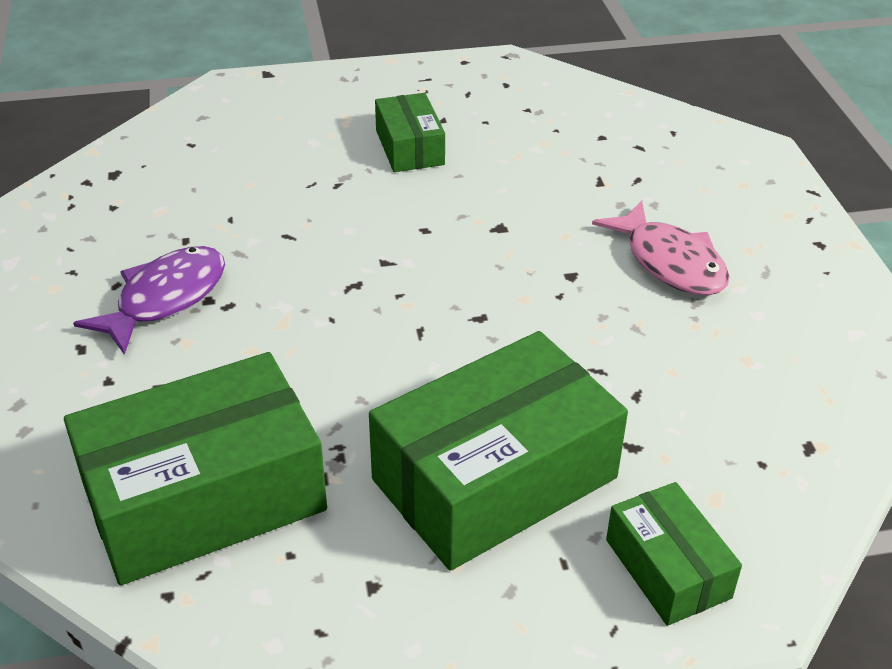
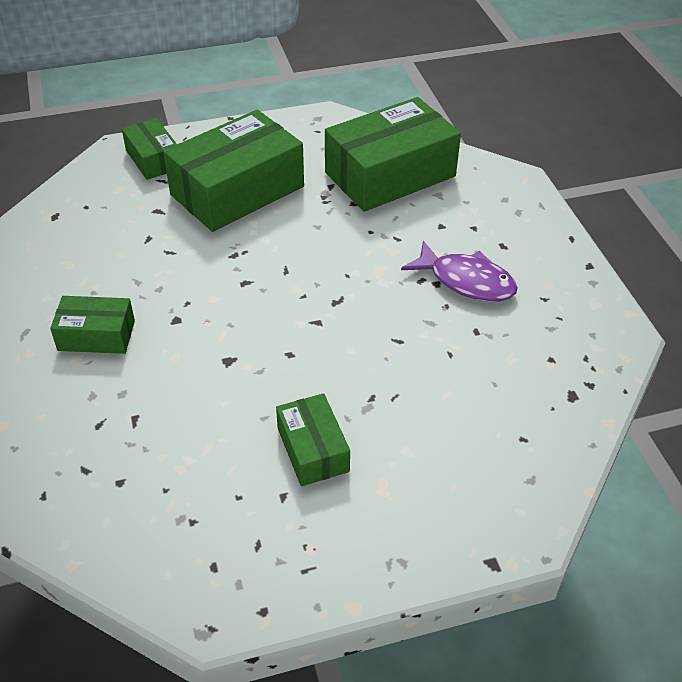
camera: 175 degrees right, 5 degrees up
(165, 299) = (466, 281): purple fish -> purple fish turned 90 degrees counterclockwise
(670, 262) = (96, 335): pink fish -> green box

